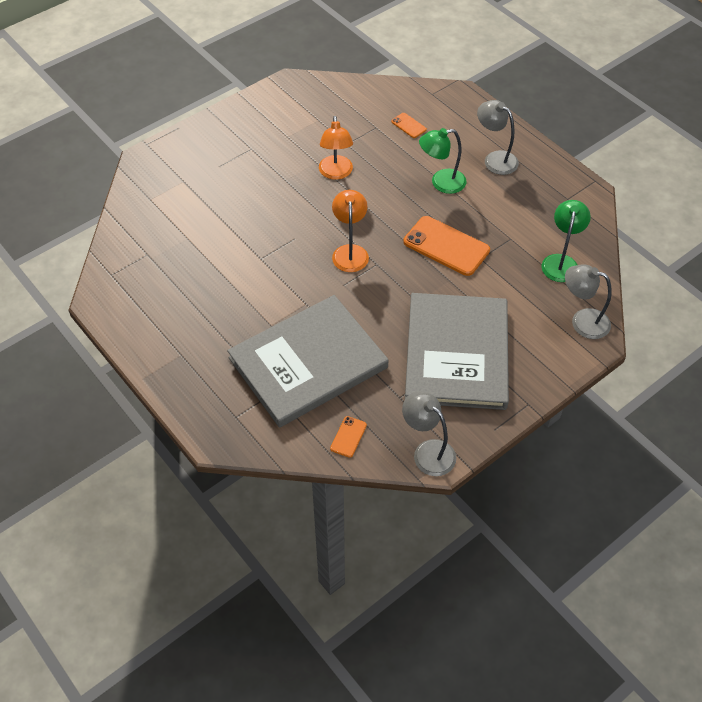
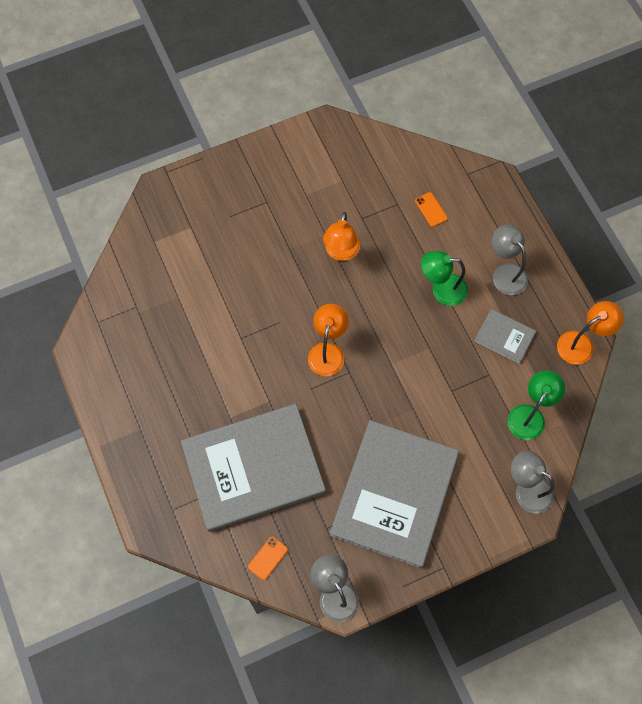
camera: 15 degrees right, 15 degrees up
(446, 246) = (423, 368): orange phone -> none
(513, 207) = (504, 337): none -> grey book
(586, 198) = (581, 344): none -> orange lamp

